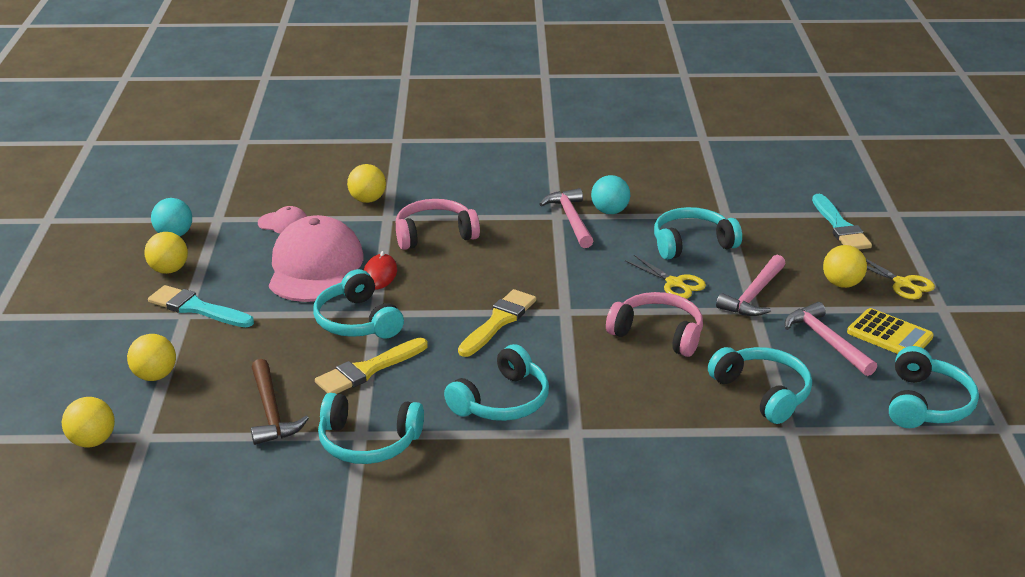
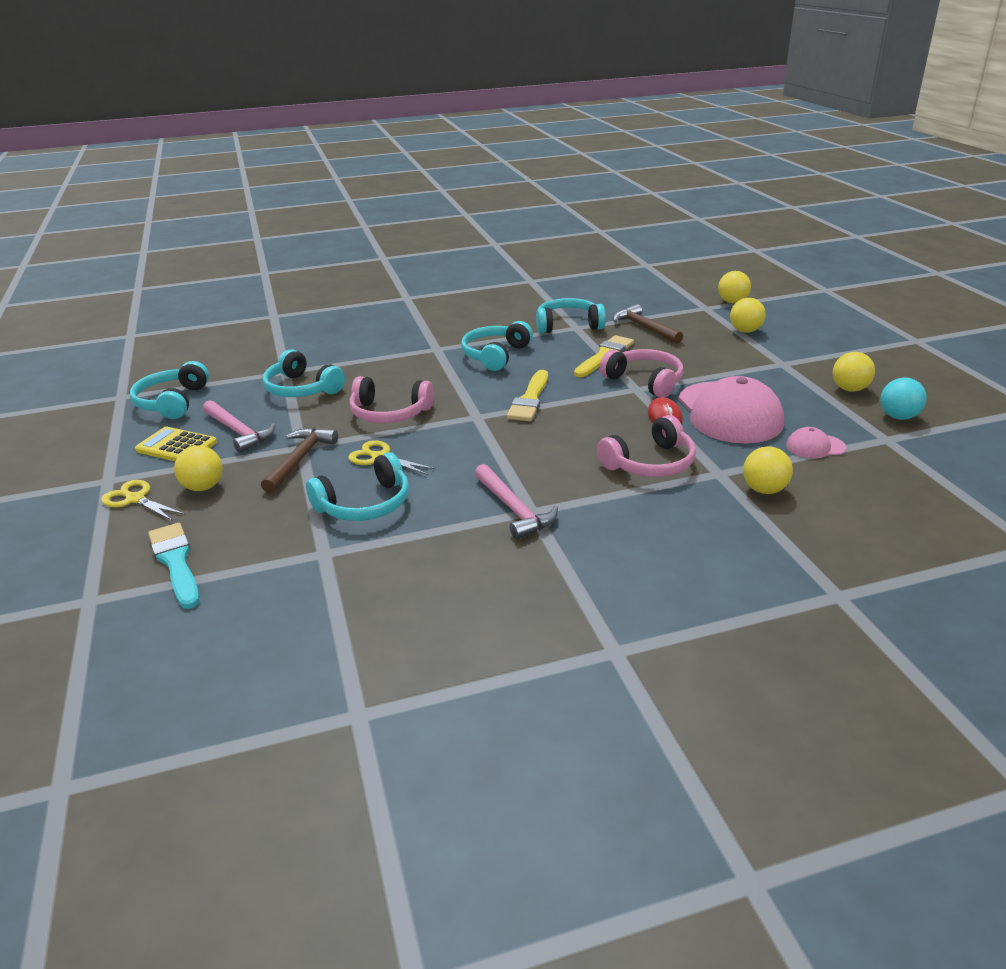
camera: 165 degrees right, 0 degrees up
(197, 308) = (781, 369): turquoise brush -> none
(357, 321) = (645, 381): turquoise headphones -> pink headphones
(609, 211) = (471, 529): turquoise ball -> none
(753, 295) = (300, 459): pink hammer -> brown hammer

